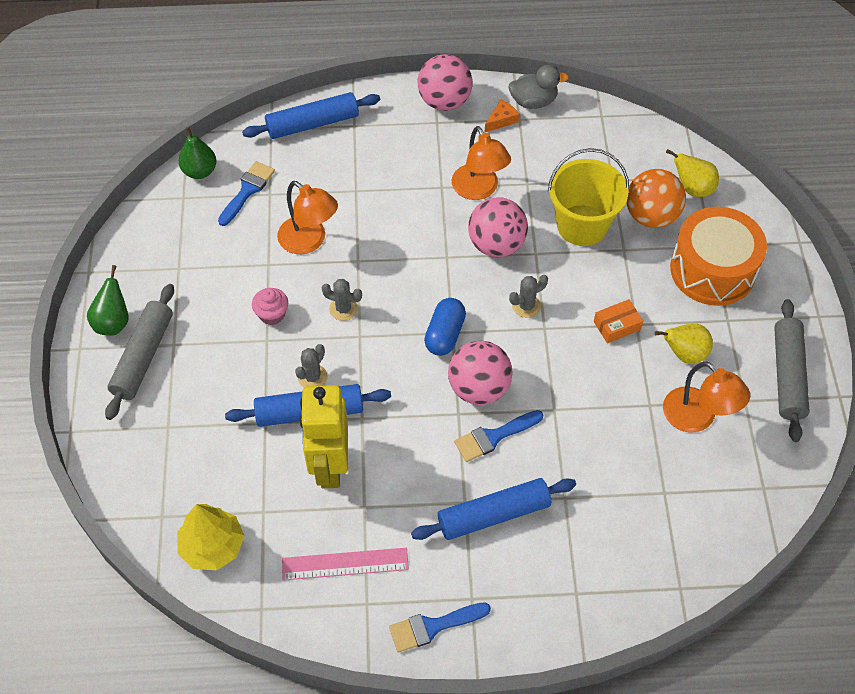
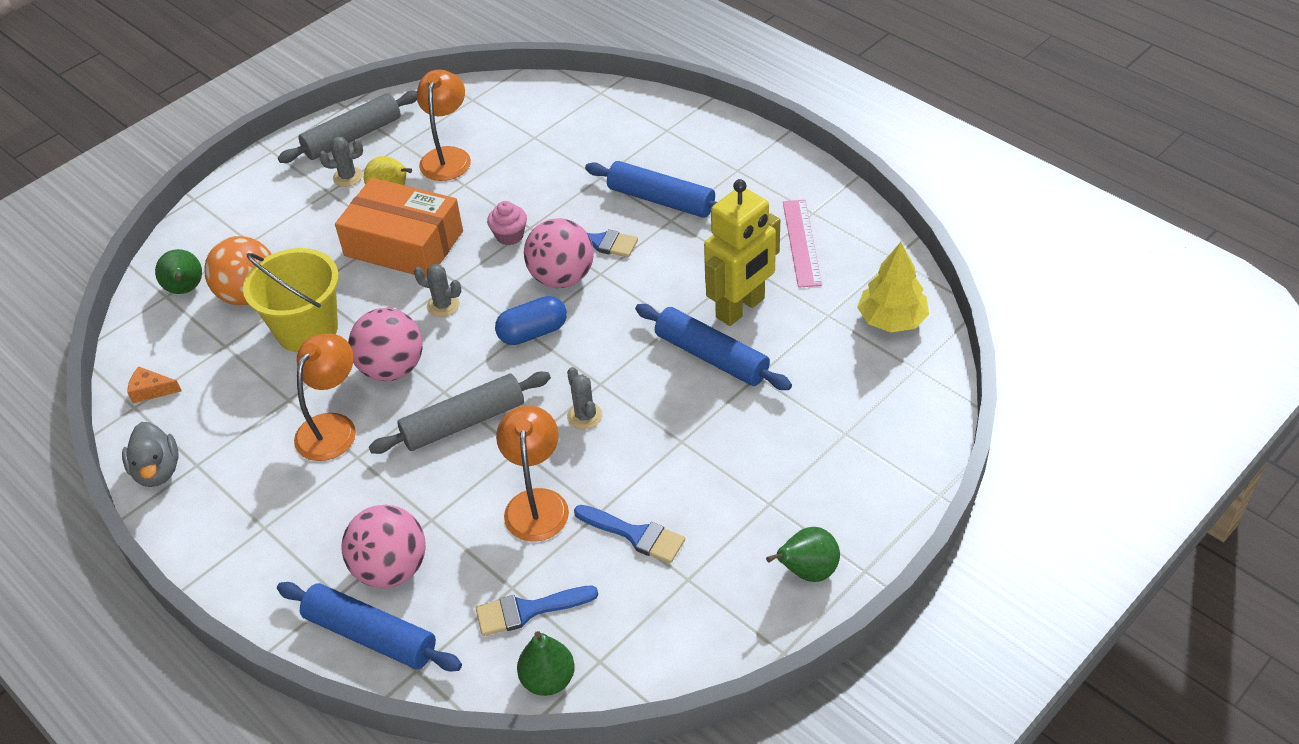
camera: 130 degrees left, 10 degrees down
(143, 357) = (808, 513): grey rolling pin -> grey rolling pin (463, 422)
(272, 314) = (651, 460): pink cupcake -> pink cupcake (509, 236)
(312, 377) = (678, 381): grey cactus -> grey cactus (348, 177)
(345, 564) = (801, 243): pink ruler -> pink ruler turned 45 degrees clockwise
(433, 626) = (782, 173): blue brush -> blue brush (635, 535)
(444, 101) = (224, 544): pink ball -> pink ball (391, 569)
(501, 120) = (211, 477): orange cheese -> orange cheese (151, 390)
(533, 101) = (157, 471): grey duck -> grey duck turned 150 degrees counterclockwise
(617, 326) = (404, 243): orange box -> orange box, size x2.34
(692, 188) = (185, 290): yellow pear -> green pear
(712, 270) = (279, 227): orange drum -> none

